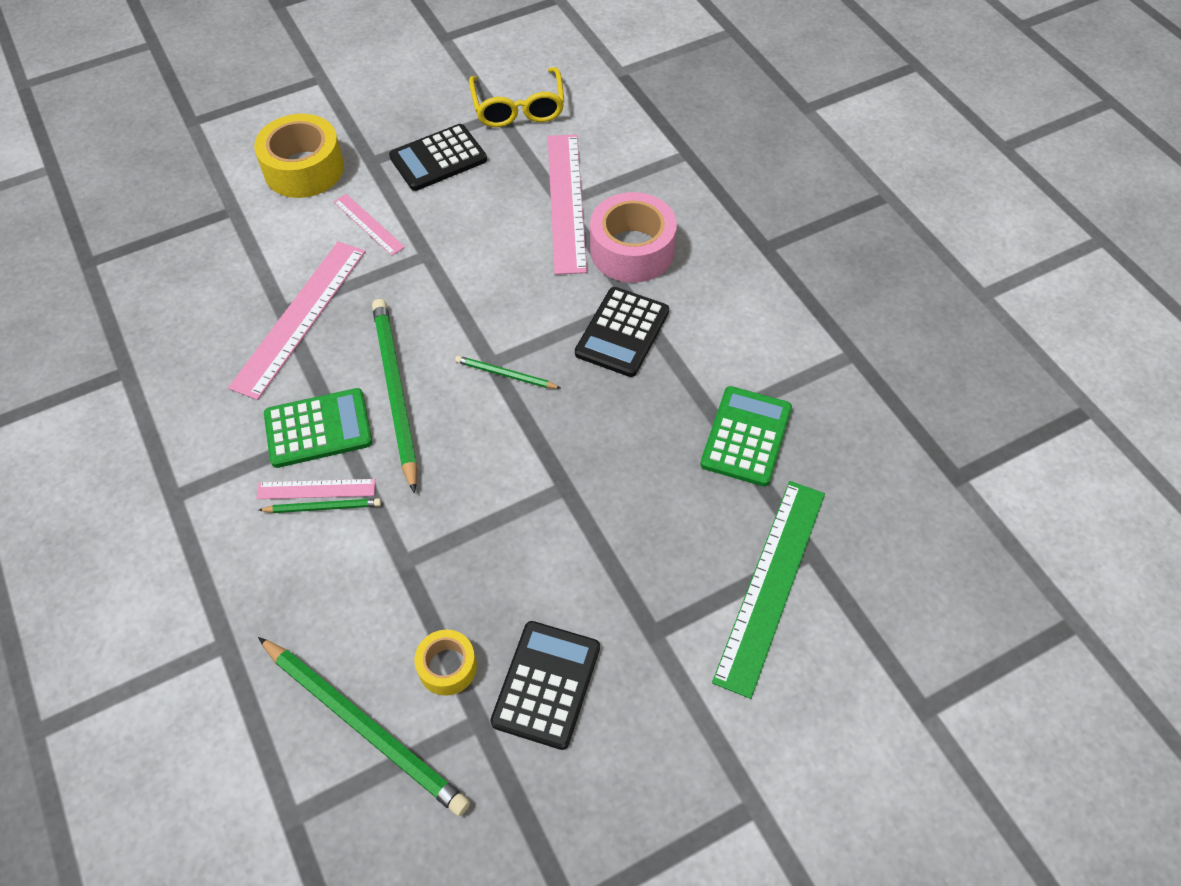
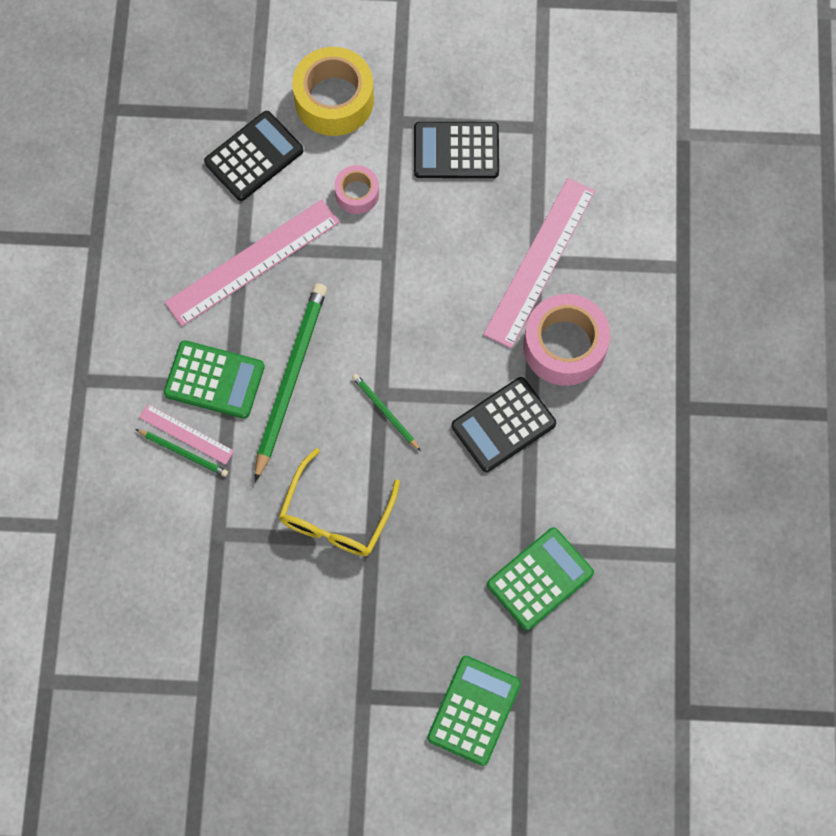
camera: 30 degrees right, 15 degrees up
(363, 725) = (125, 644): green pencil -> none
(368, 224) = (357, 193): pink ruler -> pink tape
(447, 667) = (204, 635): yellow tape -> none
(518, 108) = (561, 129): yellow glasses -> yellow glasses (336, 516)
(546, 684) = (265, 689): black calculator -> black calculator (254, 156)
(770, 584) = (474, 710): green ruler -> green calculator

